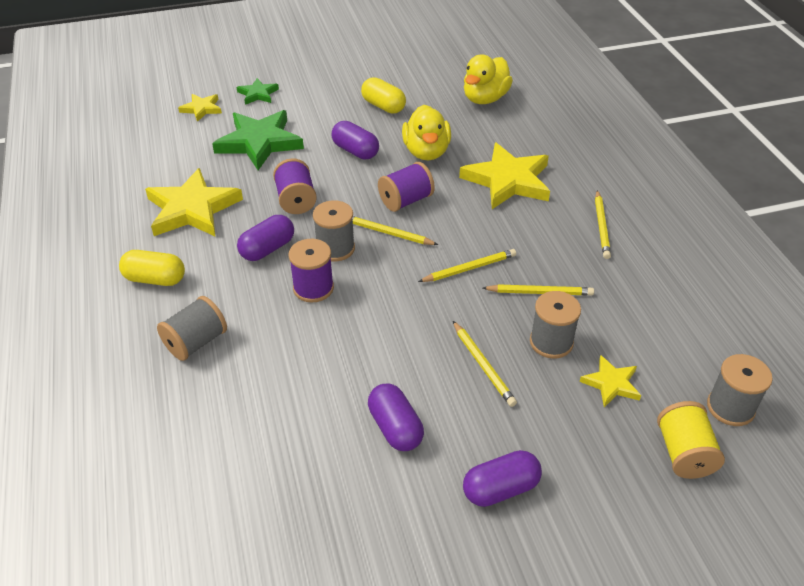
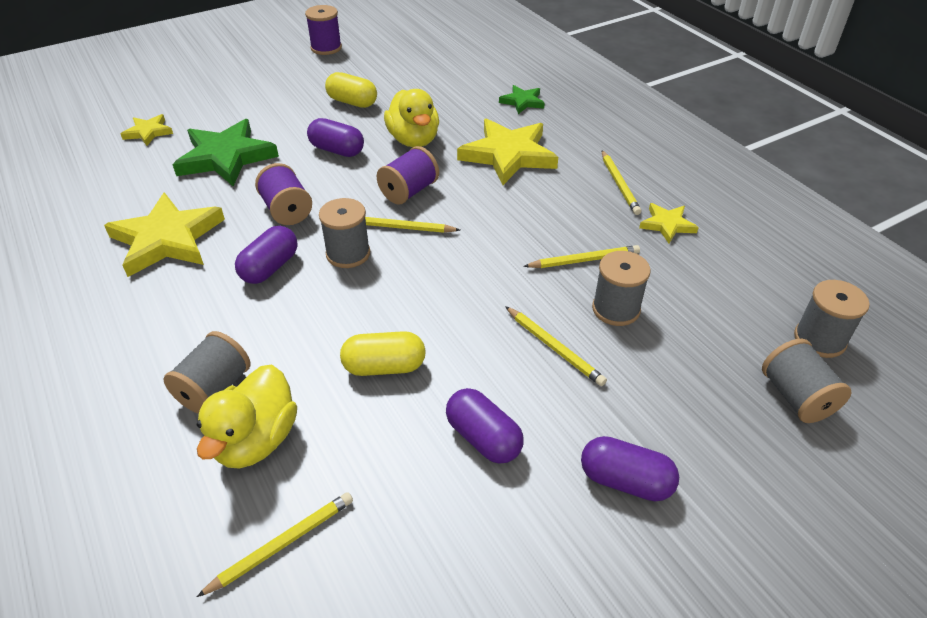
camera: 15 degrees left, 0 degrees up
(155, 279) = (142, 325): yellow capsule -> yellow capsule (384, 367)
(258, 94) = (209, 108): green star -> green star (522, 102)
(313, 288) = (337, 300): purple spool -> purple spool (326, 48)
(469, 268) = (501, 249): yellow pencil -> yellow pencil (282, 544)
(485, 98) = (455, 81): yellow duck -> yellow duck (256, 440)
(500, 489) = (625, 481): purple capsule -> purple capsule turned 60 degrees clockwise
(611, 383) = (694, 339): yellow star -> yellow star (667, 225)
(683, 453) = (796, 397): yellow spool -> grey spool

